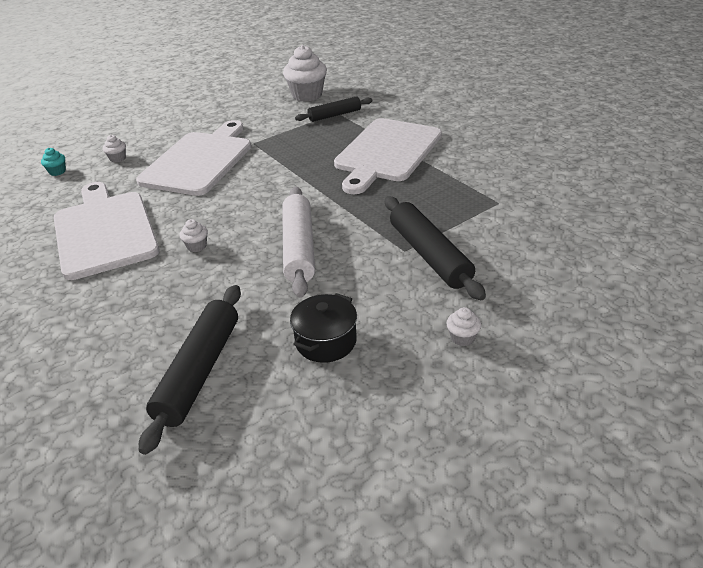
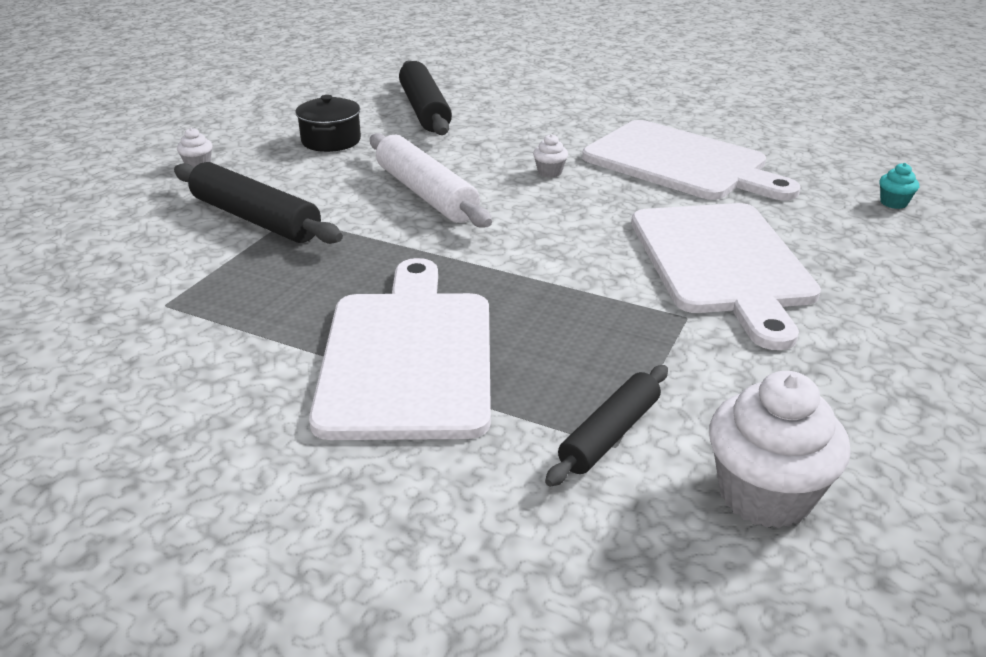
camera: 150 degrees right, 5 degrees down
(118, 158) = (854, 237): white cupcake -> none

